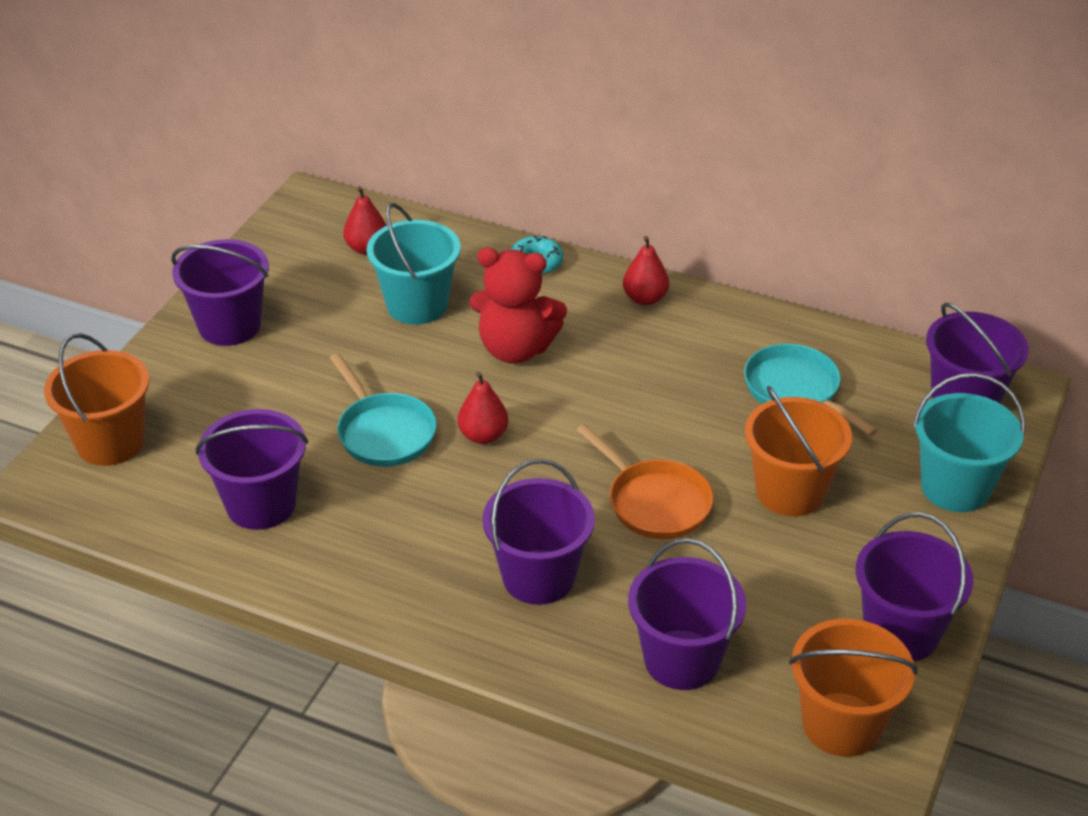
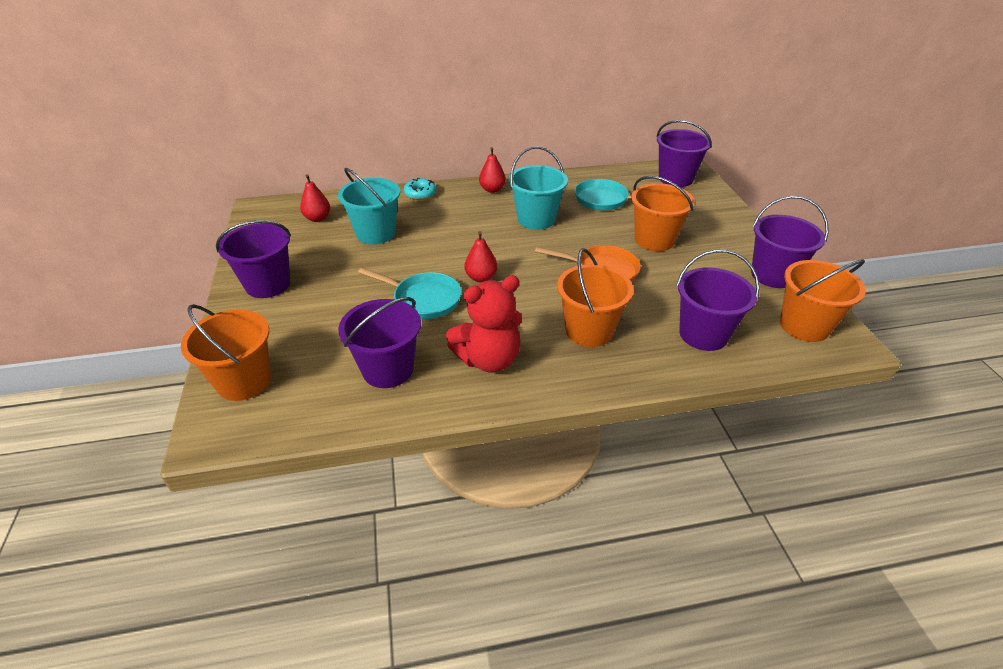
camera: 35 degrees left, 0 degrees up
(515, 349) = (452, 233): red teddy bear -> red teddy bear (489, 359)
(538, 577) = (589, 330): purple bucket -> orange bucket
(955, 487) = (715, 210): turquoise bucket -> turquoise bucket (536, 219)

